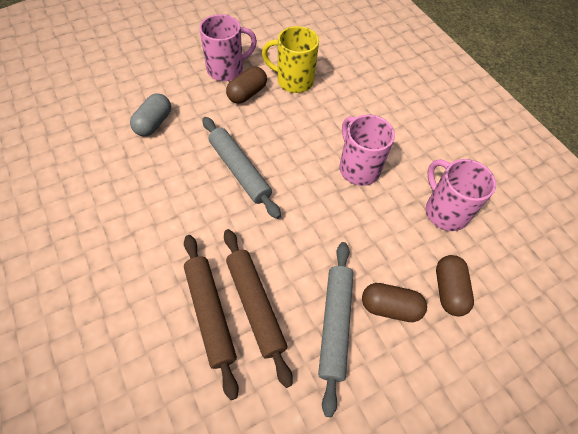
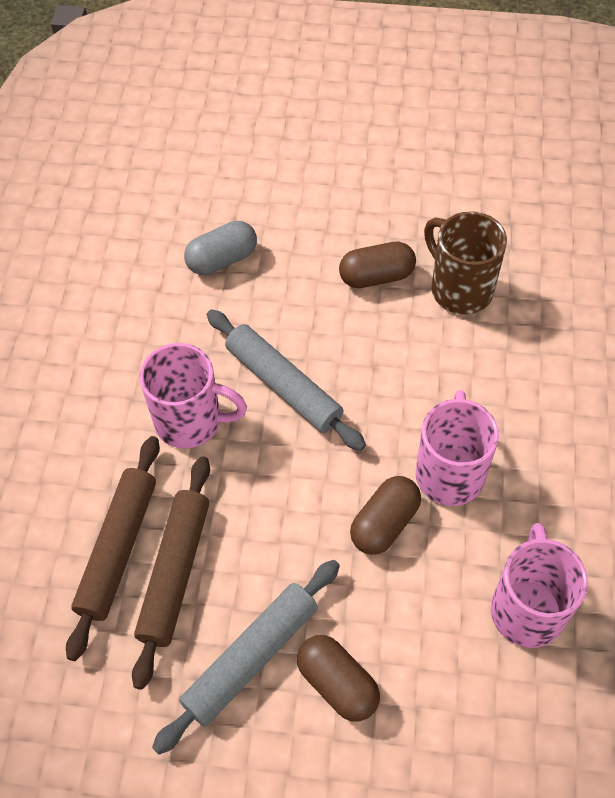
camera: 40 degrees right, 0 degrees up
(226, 69) = (375, 224): pink mug -> pink mug (191, 421)
(239, 170) = (283, 386): grey rolling pin -> grey rolling pin turned 45 degrees counterclockwise
(293, 81) = (459, 289): yellow mug -> brown mug
(448, 290) = (436, 715): brown capsule -> brown capsule (384, 523)

